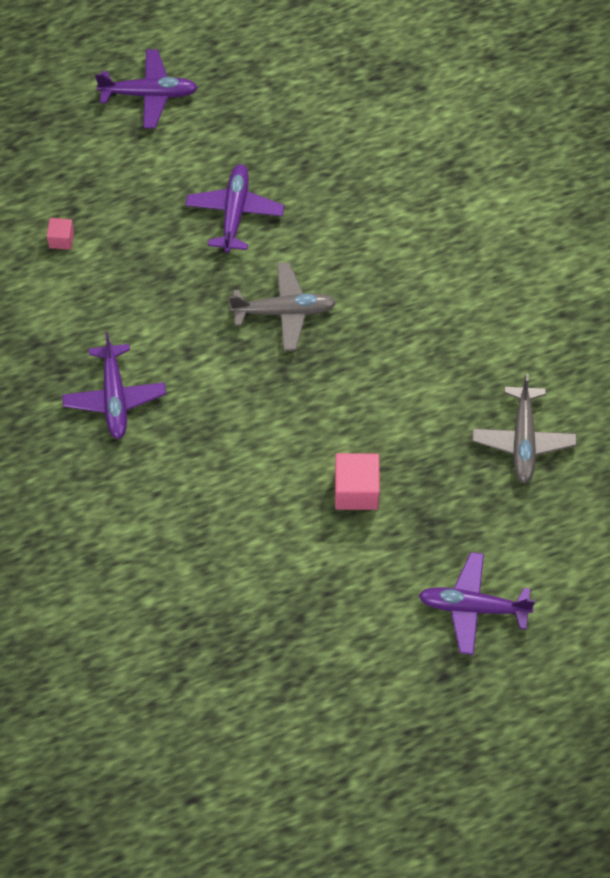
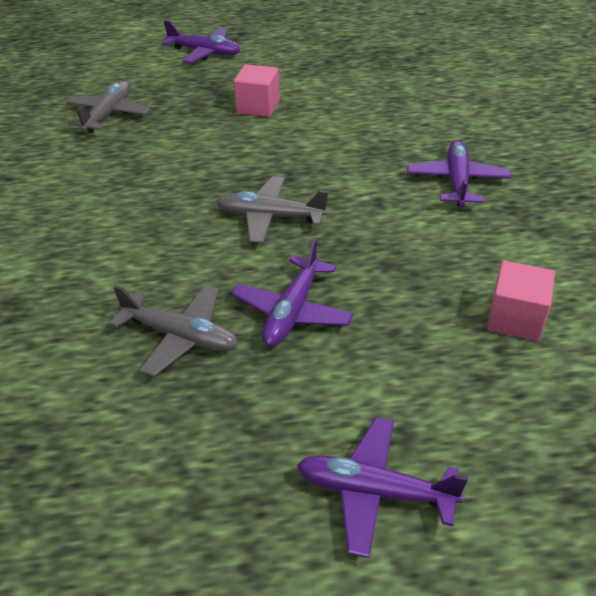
camera: 165 degrees left, 20 degrees down
(61, 239) = (515, 319): pink cube -> pink cube, size x1.80
(311, 174) = (181, 336): none -> grey plane

